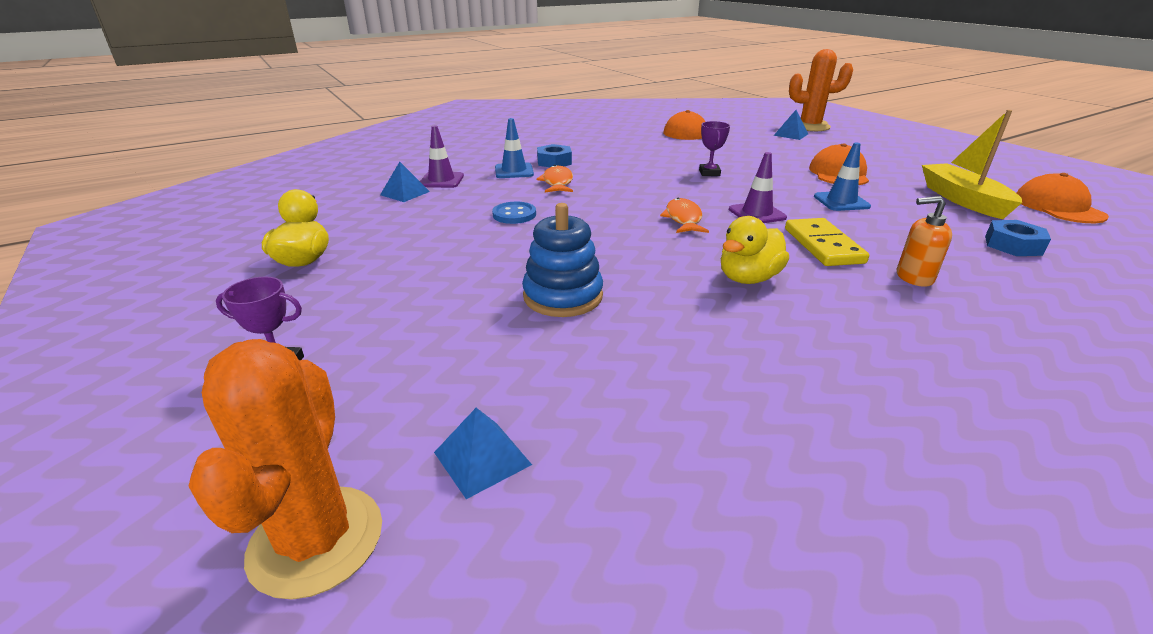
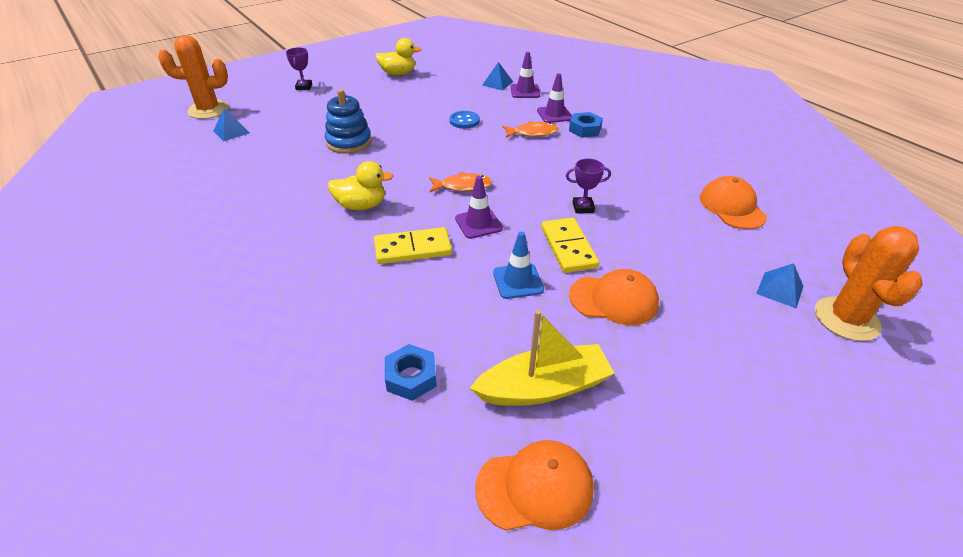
camera: 85 degrees right, 10 degrees up
(514, 171) = (554, 114): blue traffic cone -> purple traffic cone
(748, 278) = (361, 205): yellow duck -> yellow duck turned 135 degrees clockwise
(777, 182) = (568, 247): none -> yellow domino
(913, 277) = (352, 284): orange soap dispenser -> none

